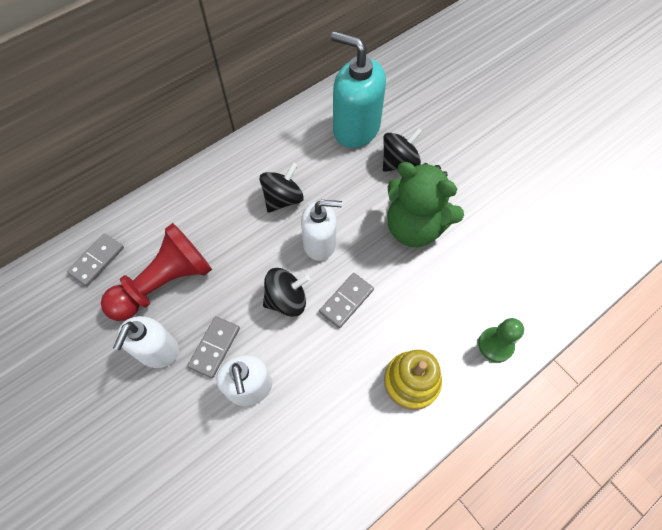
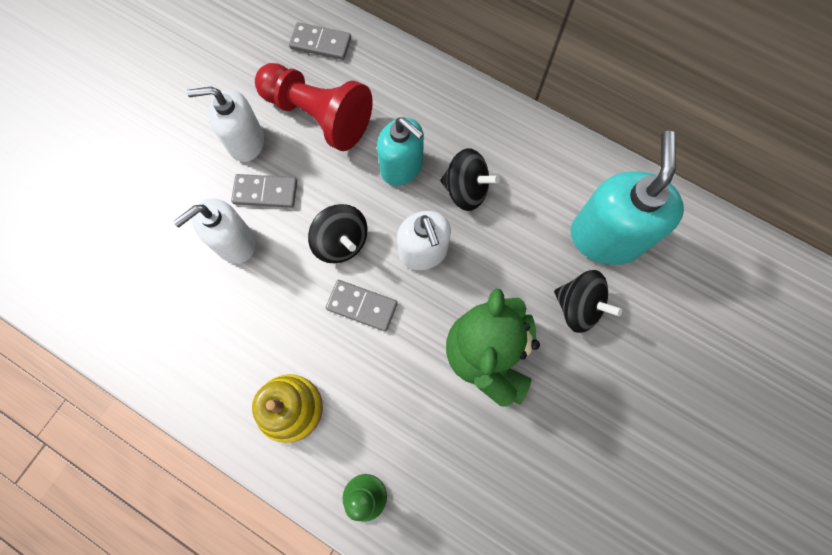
camera: 70 degrees right, 10 degrees up
(243, 235) = (402, 167): none -> turquoise soap dispenser

